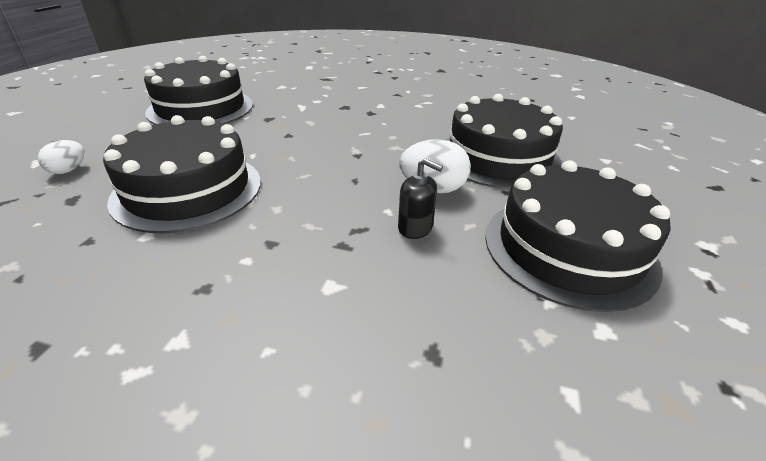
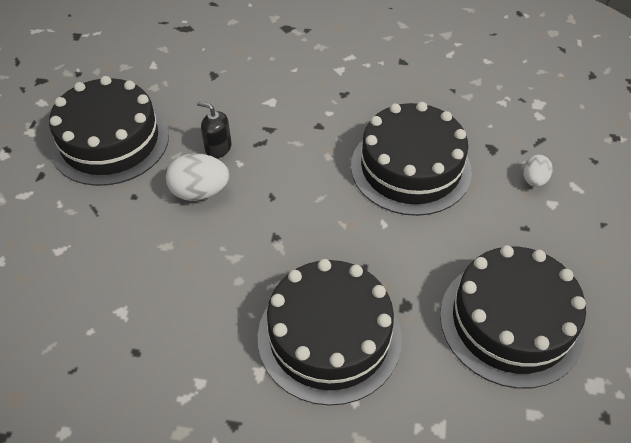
camera: 175 degrees right, 15 degrees up
(498, 157) = (121, 250): black cake -> black cake (329, 336)

